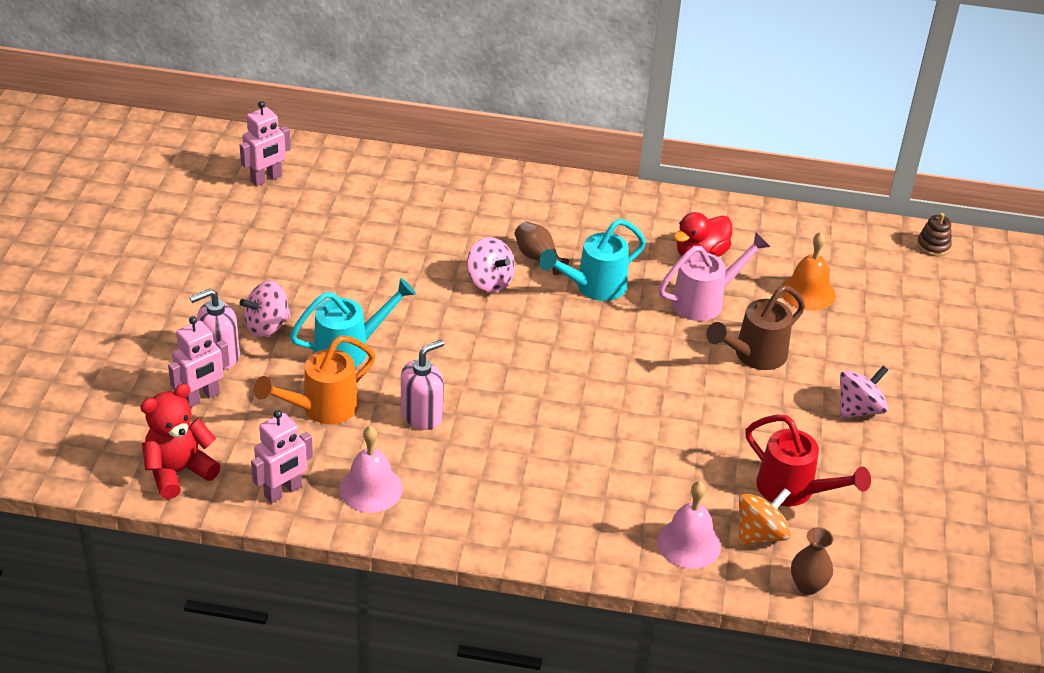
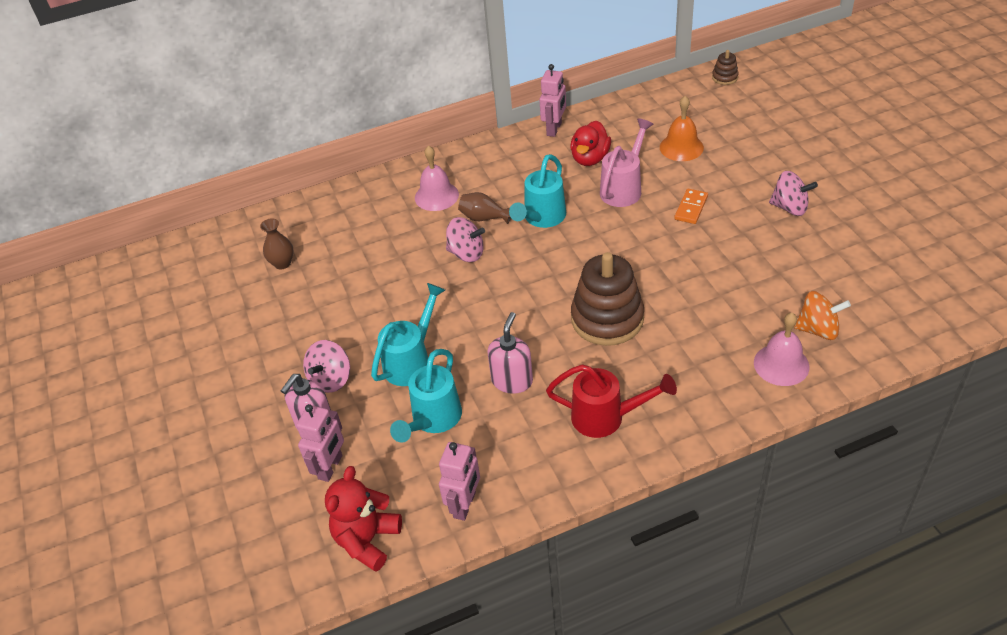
camera: 25 degrees left, 5 degrees up
(266, 179) = (227, 265): pink robot -> pink robot (554, 129)
(322, 408) = (433, 420): orange watering can -> turquoise watering can
(371, 489) = (528, 461): pink bell -> pink bell (436, 196)
(563, 411) = (607, 319): none -> brown stacking toy
(754, 355) = (691, 208): brown watering can -> orange domino
(760, 534) = (818, 329): orange spinning top -> orange spinning top turned 75 degrees clockwise
(793, 490) = (807, 286): red watering can -> red watering can (606, 417)
(807, 585) = (882, 347): brown vase -> brown vase (282, 263)
(859, 409) = (789, 207): pink spinning top -> pink spinning top turned 90 degrees clockwise

